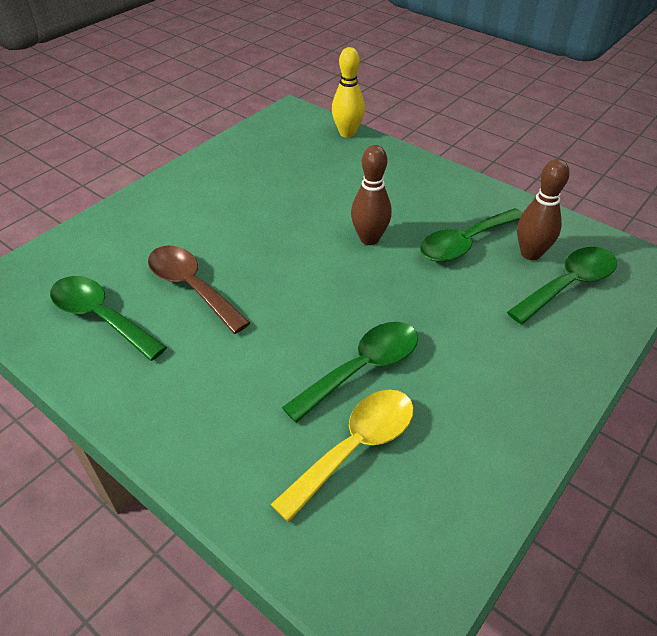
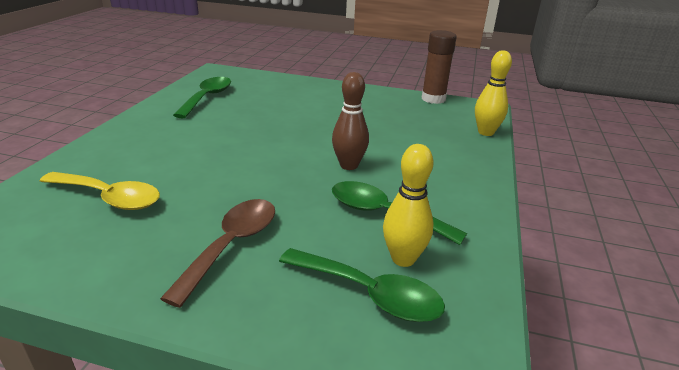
camera: 65 degrees right, 15 degrees down
(191, 287) = (247, 114): brown spoon -> brown spoon (232, 245)
(249, 133) = (433, 99): none -> brown glue stick
(363, 368) = (191, 187): green spoon -> none
(530, 253) = (403, 259): brown bowling pin -> yellow bowling pin

